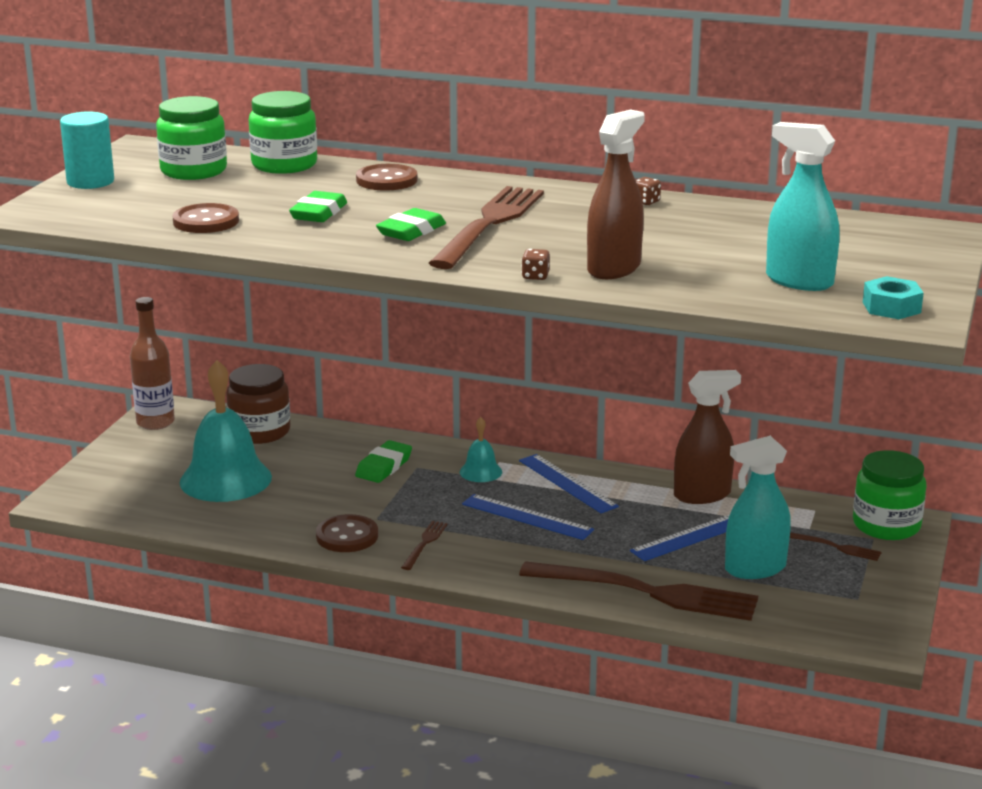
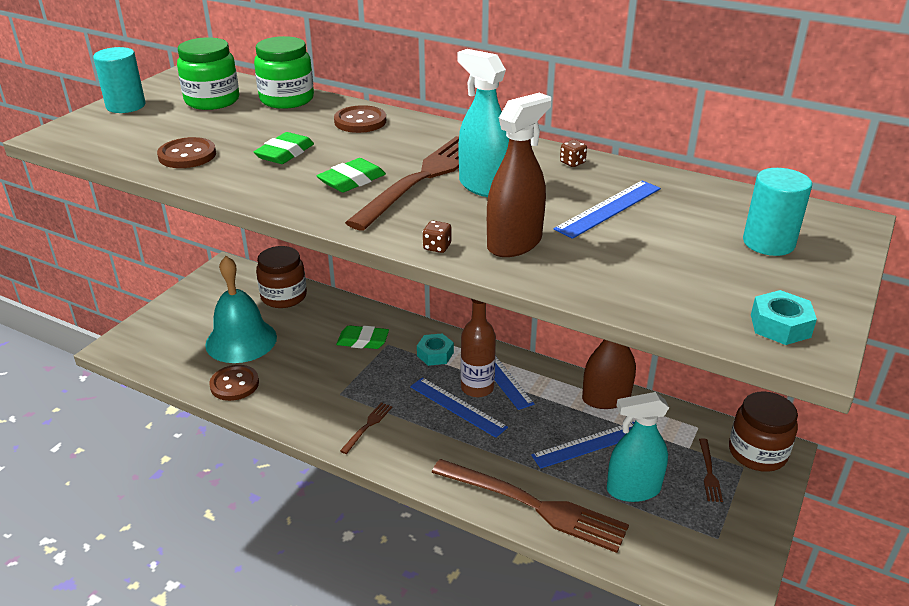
camera: 10 degrees right, 10 degrees up
(155, 422) = (213, 280): brown bottle -> brown bottle (477, 388)
(347, 536) = (310, 410): brown button -> brown button (234, 384)
(384, 467) = (363, 341): green eraser -> green eraser turned 60 degrees clockwise
(480, 472) = (435, 354): turquoise bell -> turquoise nut
(699, 236) = (609, 208): none -> blue ruler
(799, 281) = (690, 277): turquoise spray bottle -> turquoise spray bottle (484, 186)
(836, 547) = (709, 473): brown fork -> brown fork turned 60 degrees clockwise
(868, 251) = (768, 243): none -> turquoise cylinder
(886, 525) = (757, 452): green jar -> brown jar

